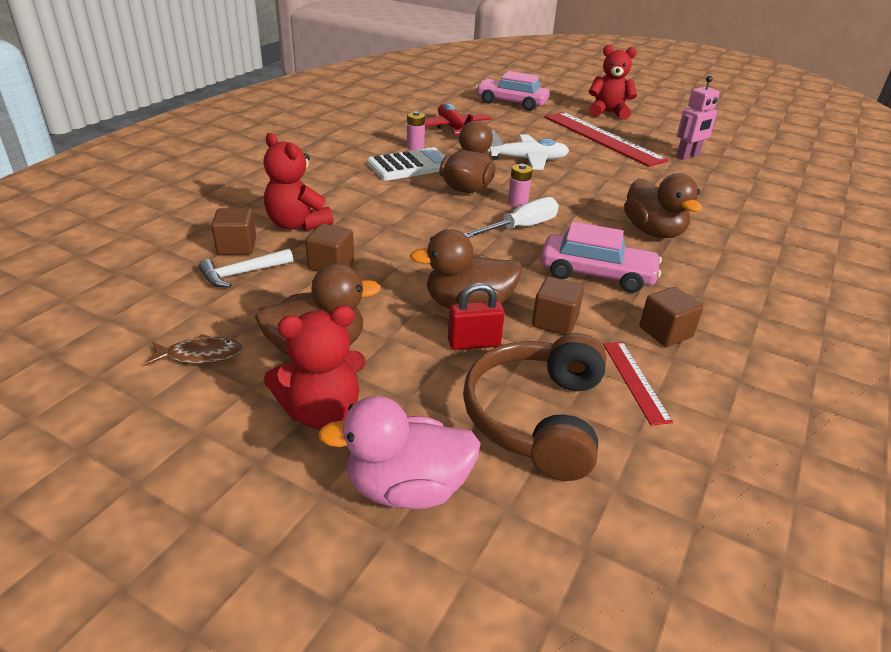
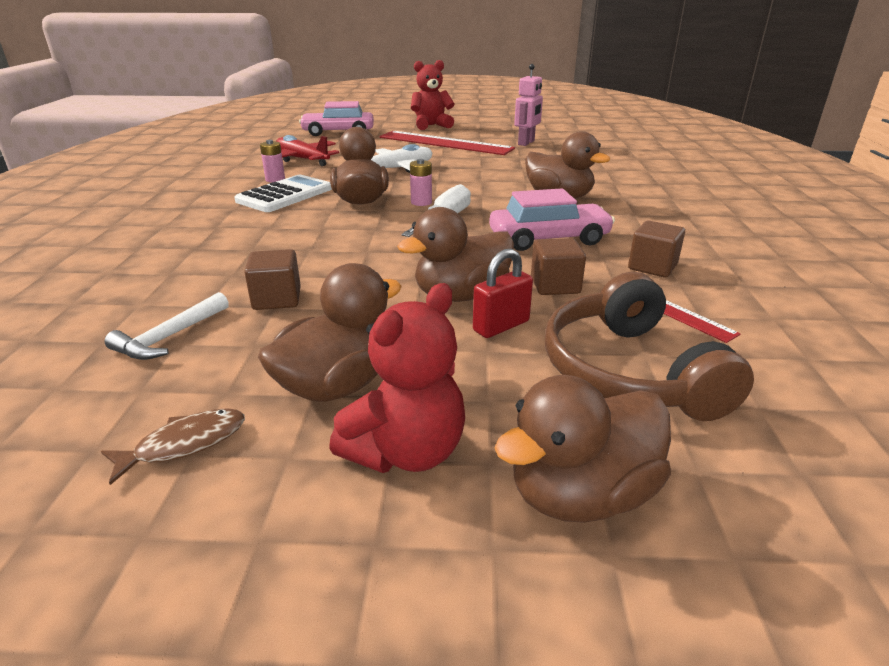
camera: 25 degrees left, 5 degrees down
(237, 246) = (138, 311): brown cube -> none
(297, 224) = (200, 272): red teddy bear -> none
(407, 488) = (581, 494): pink duck -> brown duck

